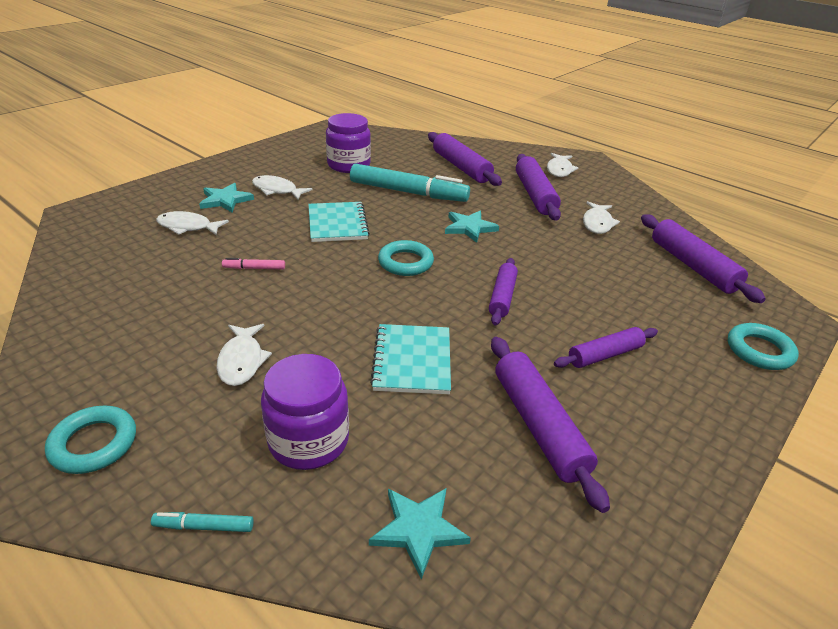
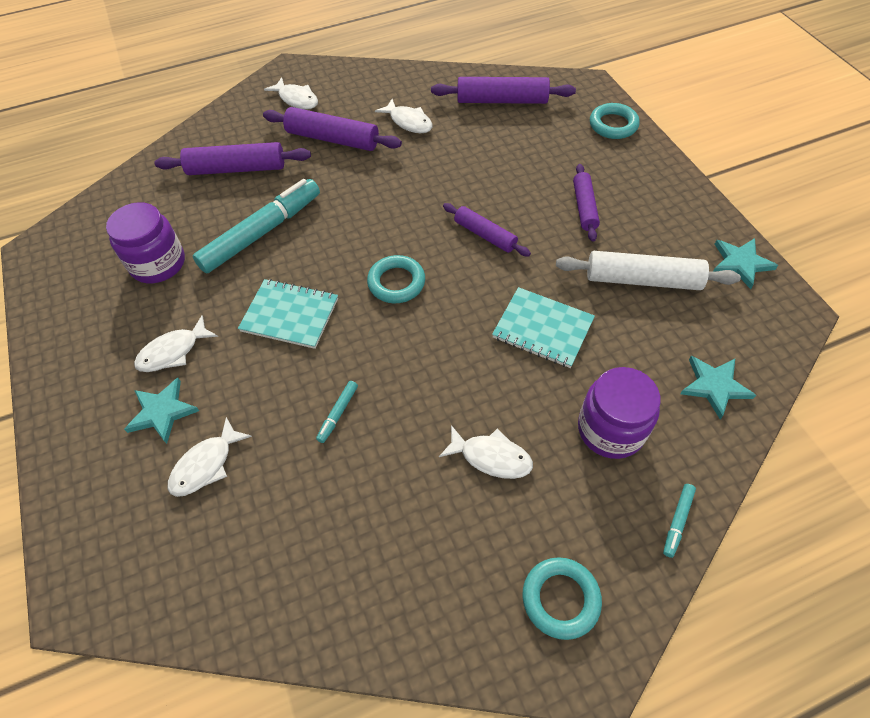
camera: 60 degrees left, 20 degrees up
(254, 268) = (338, 413): pink marker -> turquoise marker
(469, 228) = (363, 211): turquoise star -> turquoise star (740, 263)
(539, 425) = (642, 280): purple rolling pin -> white rolling pin

